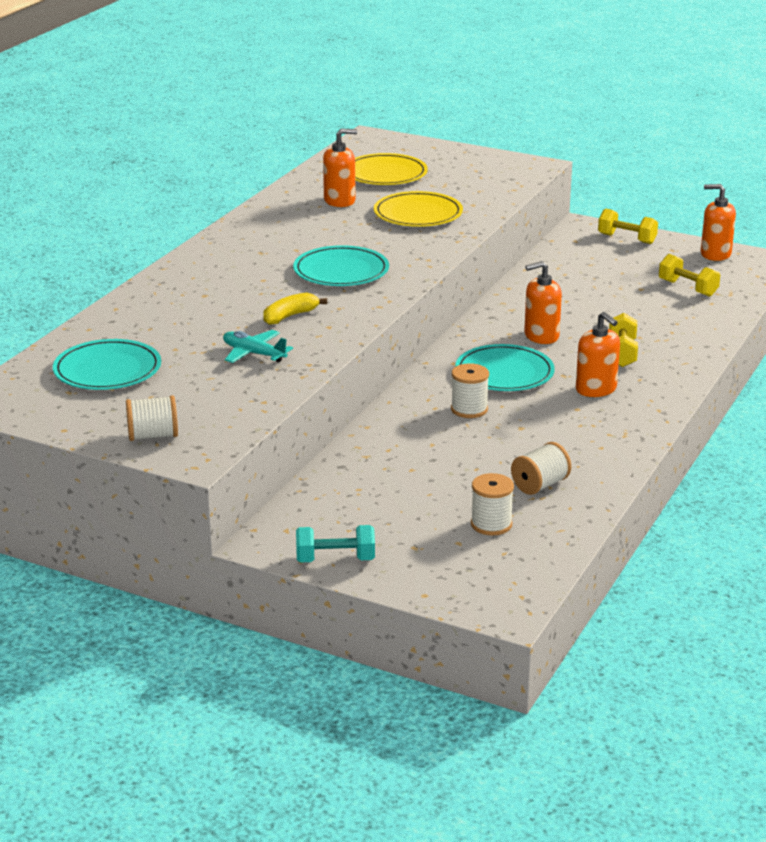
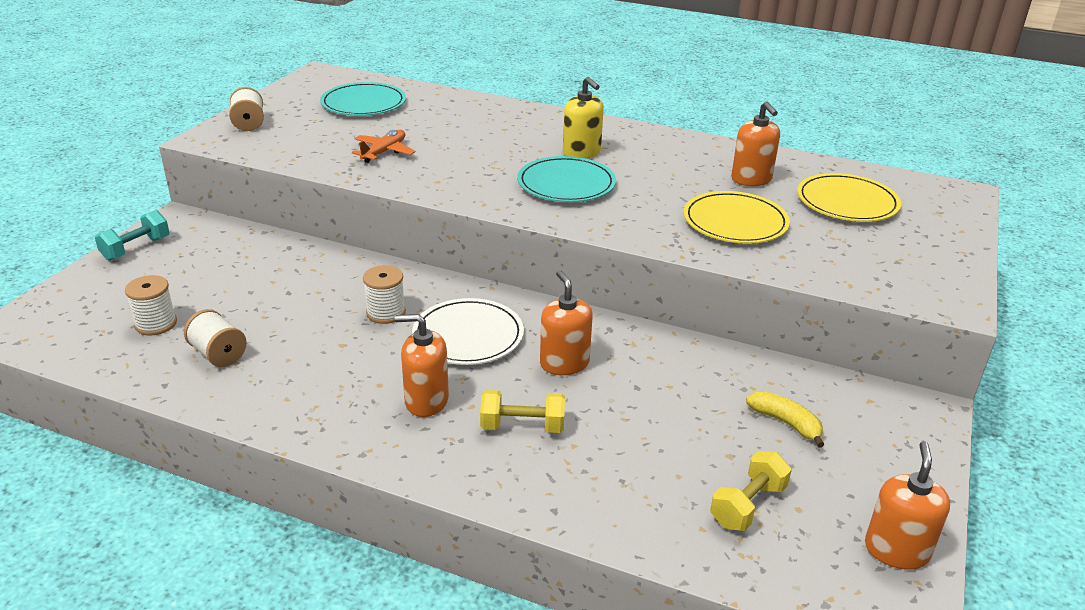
camera: 85 degrees right, 5 degrees up
(254, 354) = (384, 152): turquoise plane -> orange plane
(272, 262) = (581, 153): none -> yellow soap dispenser
(290, 316) = (460, 164): yellow banana -> yellow banana (786, 423)
(335, 559) = (136, 248): turquoise dumbbell -> turquoise dumbbell turned 45 degrees clockwise
(504, 373) = (468, 336): turquoise plate -> white plate
(596, 389) = (426, 401): orange soap dispenser -> orange soap dispenser turned 45 degrees clockwise
(627, 239) = (904, 451): yellow dumbbell -> none

